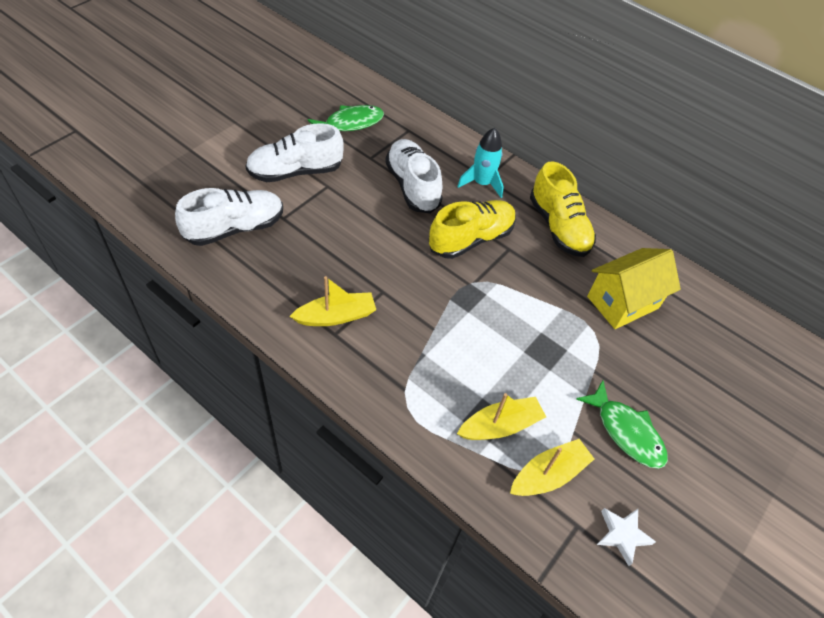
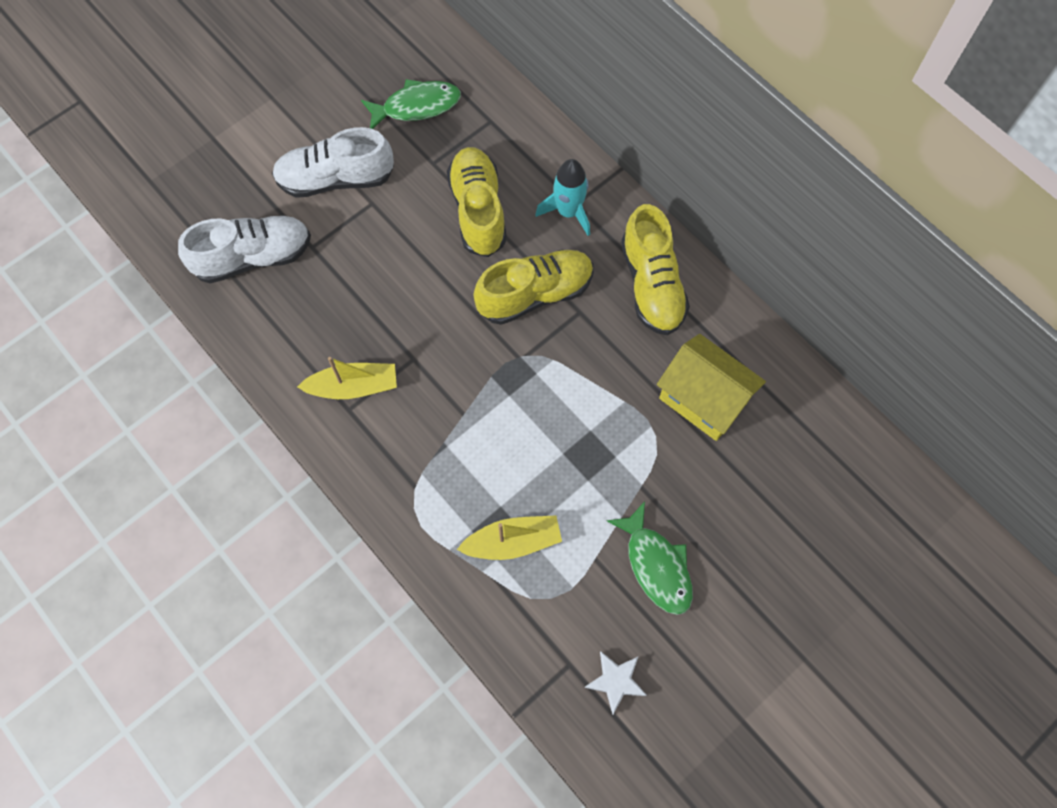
camera: 15 degrees right, 15 degrees up
(412, 186) = (478, 210): white shoe -> yellow shoe
(548, 474) = (553, 604): yellow boat -> none
(622, 302) = (703, 400): yellow house -> yellow house turned 60 degrees clockwise

